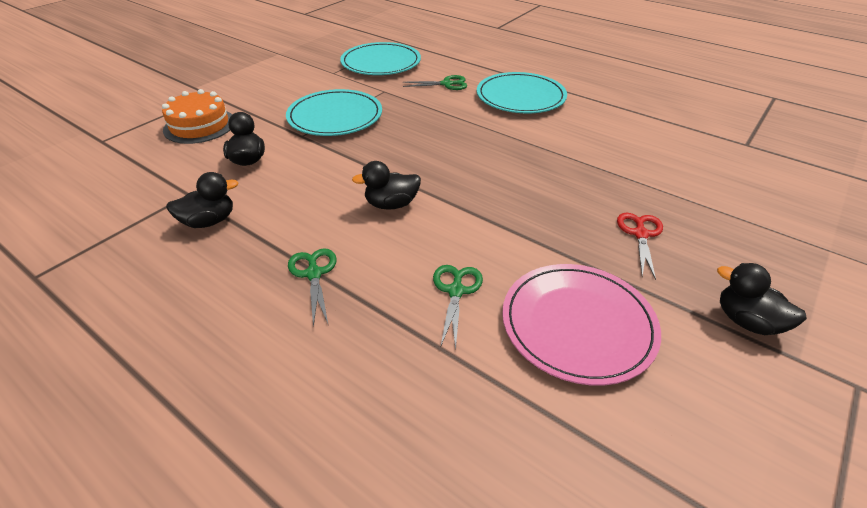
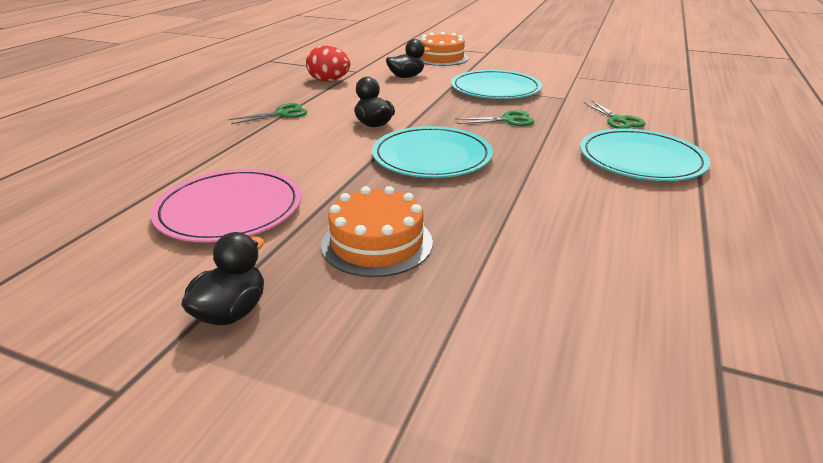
camera: 75 degrees right, 10 degrees down
(209, 221) = (329, 81): black duck -> red egg
(381, 63) = (625, 89): turquoise plate -> turquoise plate (432, 156)
(456, 291) = (268, 158): green scissors -> green scissors (507, 120)
(640, 234) = (377, 243): red scissors -> orange cake

